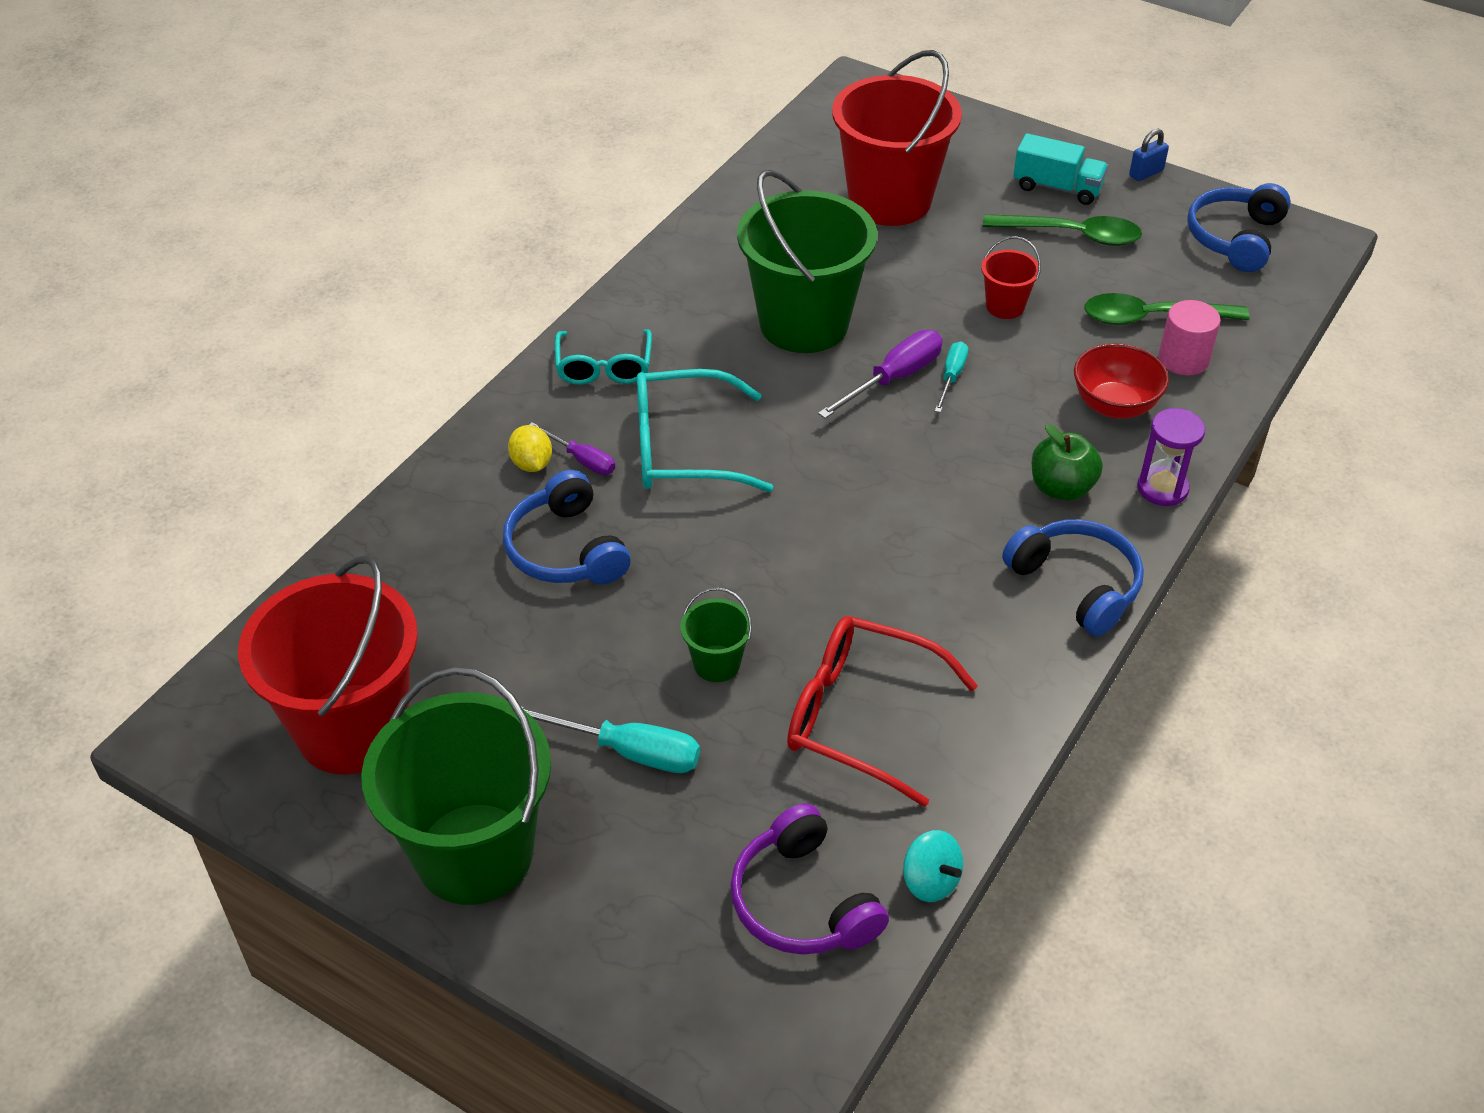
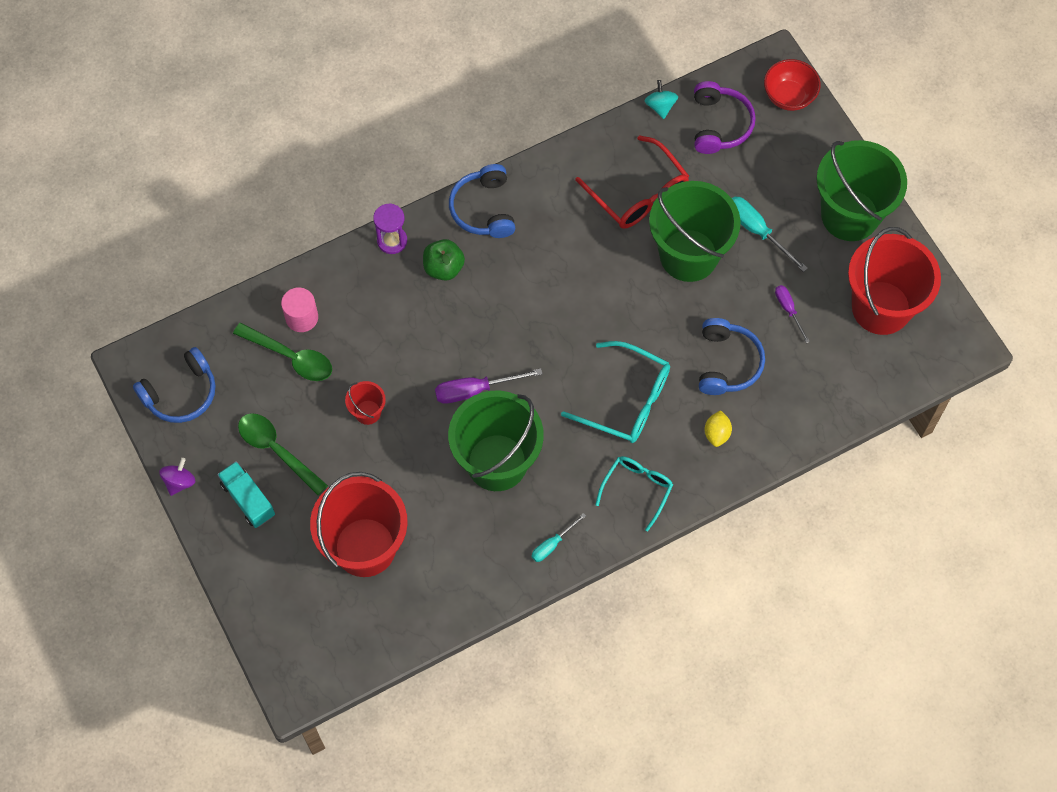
camera: 150 degrees left, 20 degrees up
(581, 459) = (687, 422): purple screwdriver -> purple screwdriver (788, 310)
(716, 663) = (688, 255): green bucket -> green bucket, size x2.29
(951, 377) = (442, 374): turquoise screwdriver -> turquoise screwdriver (552, 544)
(1114, 406) = (369, 306): red bowl -> red bowl (789, 96)
(1146, 173) = (179, 482): blue padlock -> purple spinning top

